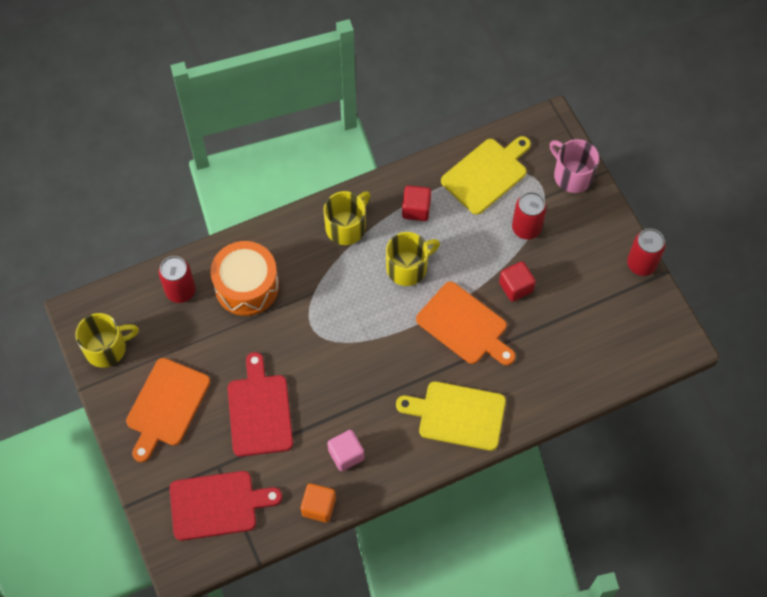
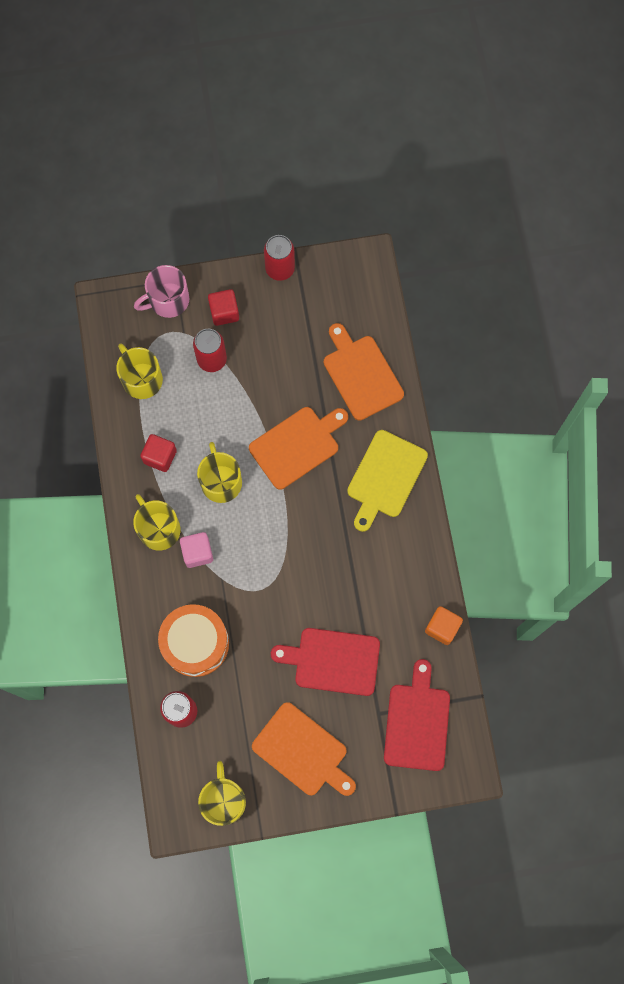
camera: 75 degrees left, 10 degrees up
(346, 455) = (398, 589): pink cube -> pink cube (197, 552)
(486, 174) = (141, 379): yellow cutting board -> yellow mug
(516, 287) = (270, 387): red cube -> red cube (224, 312)
(557, 366) = (361, 374): none -> orange cutting board

